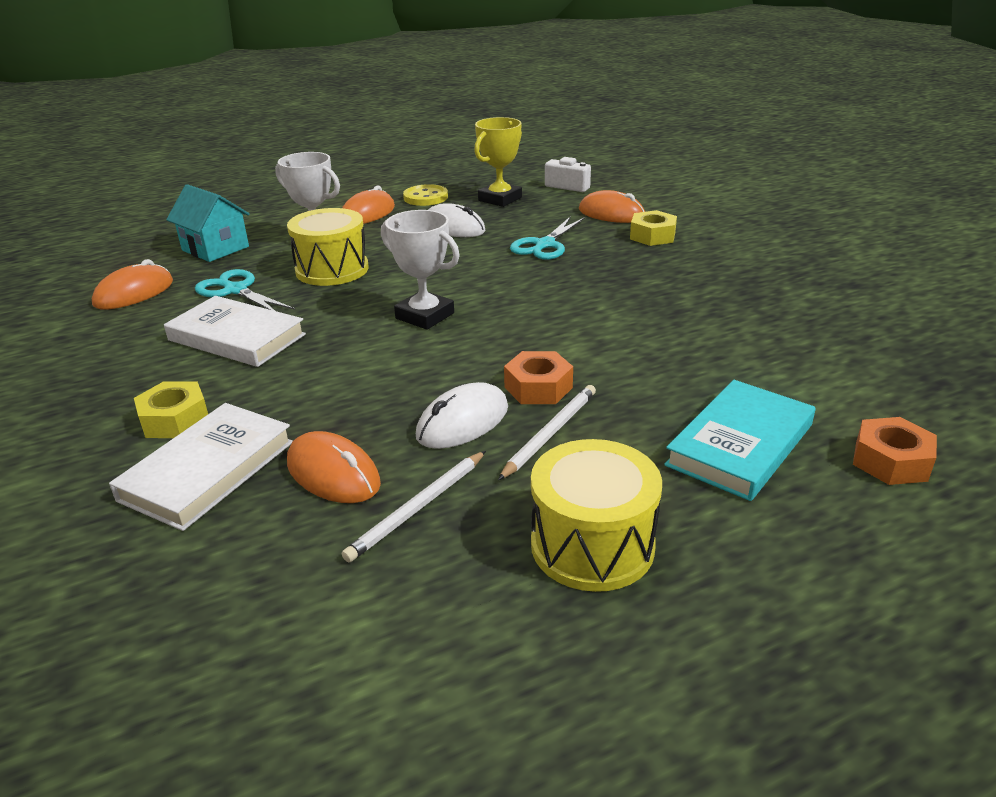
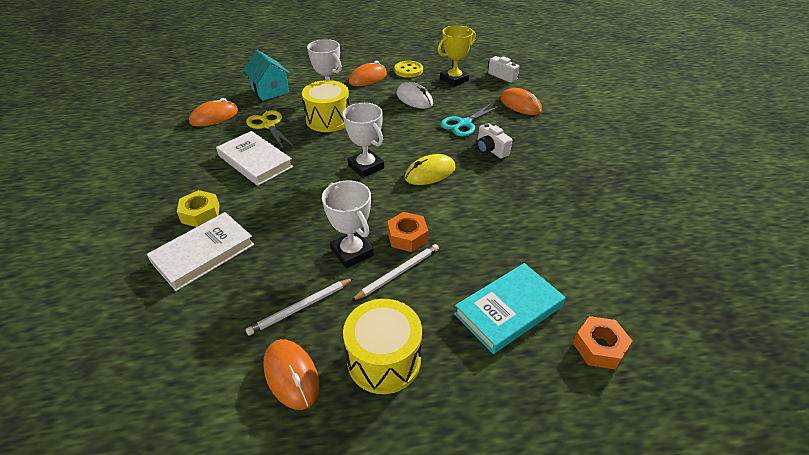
camera: 15 degrees right, 10 degrees up
(236, 290) = (268, 125): turquoise scissors -> yellow scissors
(333, 473) = (266, 272): orange mouse -> orange mouse (291, 375)
(463, 422) = (352, 252): white mouse -> white trophy
(527, 307) = (430, 173): none -> yellow mouse
(600, 268) = (491, 149): none -> white camera
(652, 236) = (538, 129): yellow nut -> none

